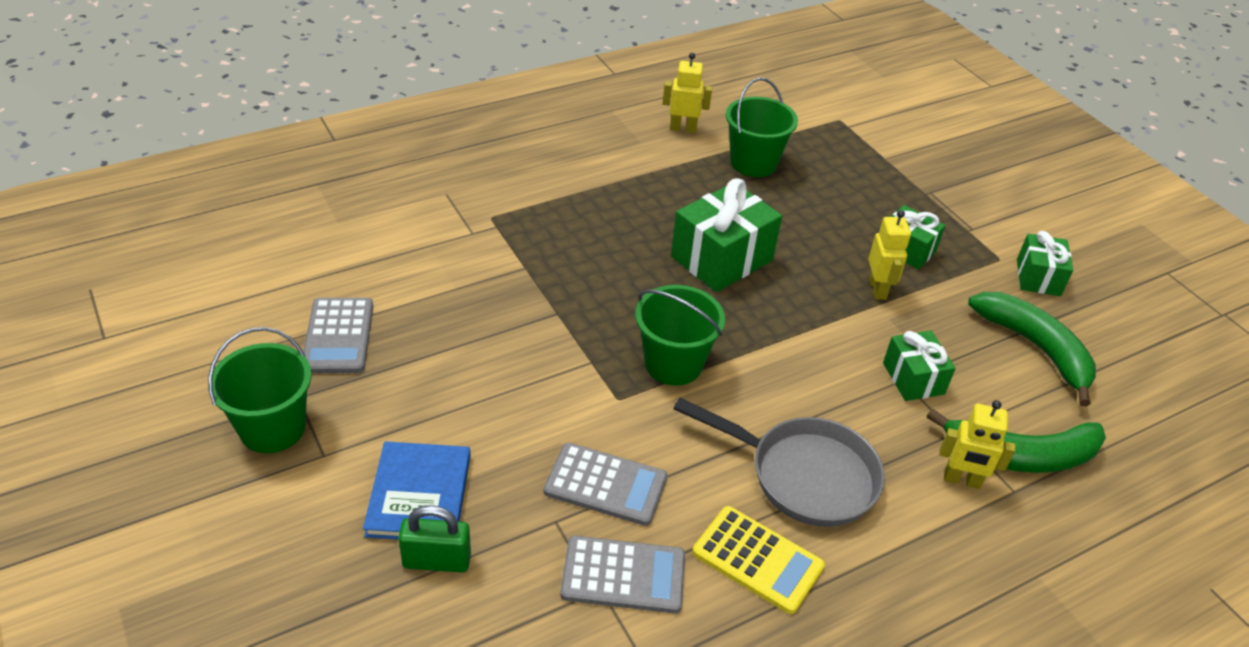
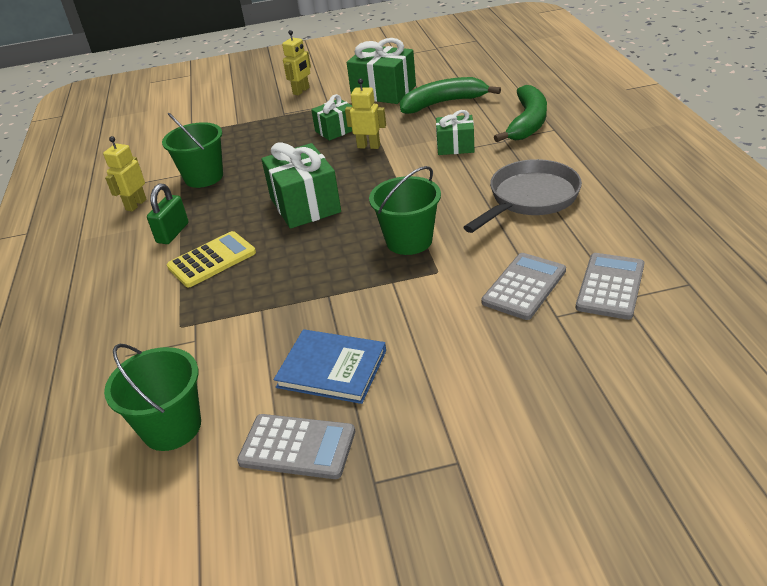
camera: 65 degrees left, 5 degrees down
(272, 428) = (412, 504): green bucket -> green bucket (172, 427)
(419, 495) = (518, 394): blue book -> blue book (332, 369)
(436, 561) = (591, 386): green padlock -> green padlock (173, 233)
(757, 560) = (599, 226): yellow calculator -> yellow calculator (212, 260)
(961, 480) = (543, 144): yellow robot -> yellow robot (301, 91)
(1038, 277) = (384, 92): green gift -> green gift, size x1.67

